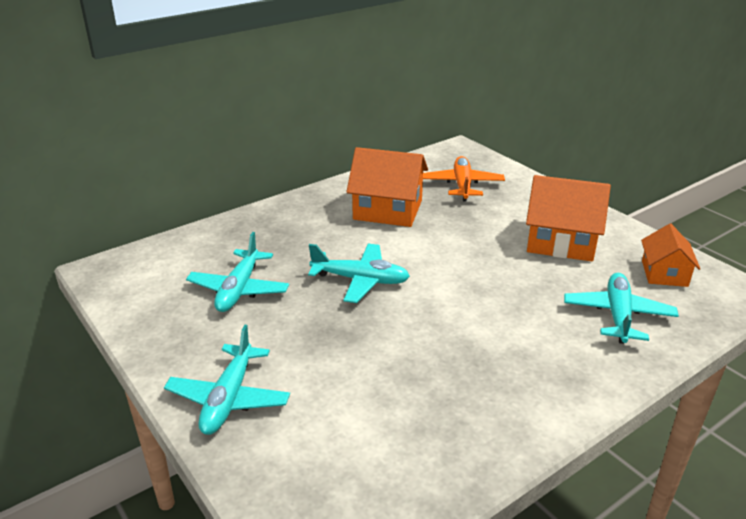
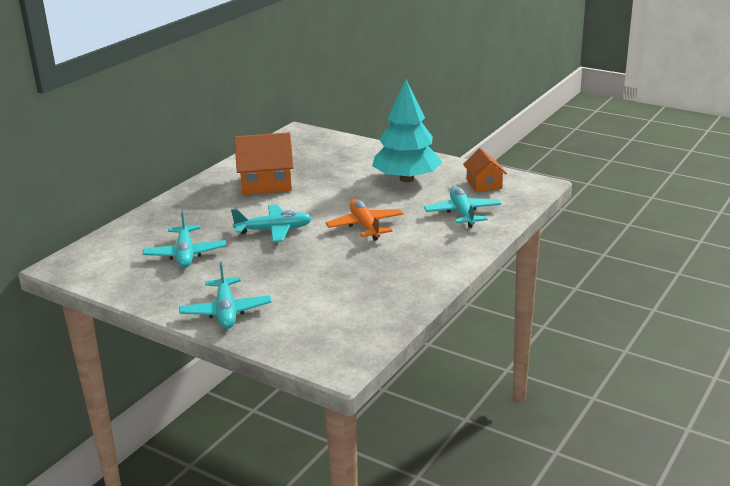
camera: 20 degrees left, 5 degrees down
(462, 185) = (315, 157): orange plane -> orange plane (365, 226)
(561, 241) = (406, 179): orange house -> turquoise tree

